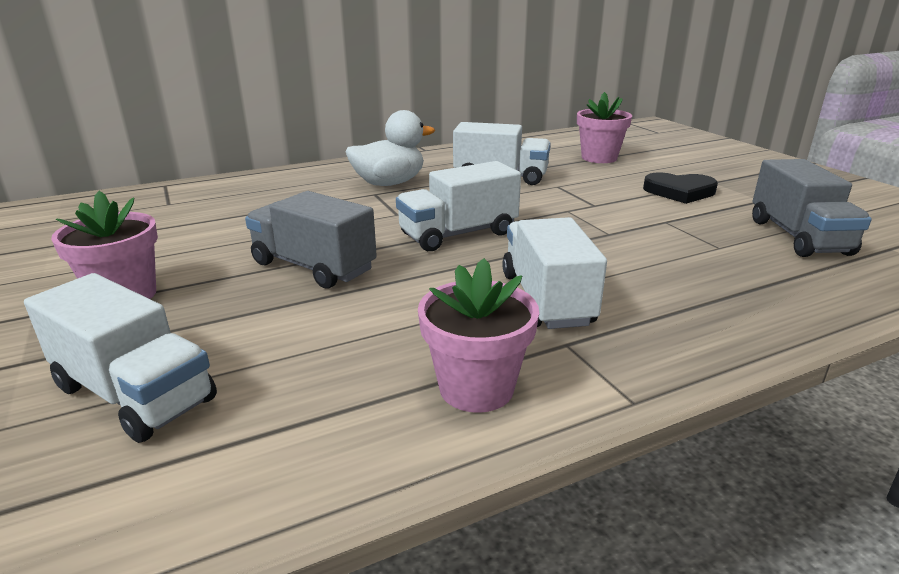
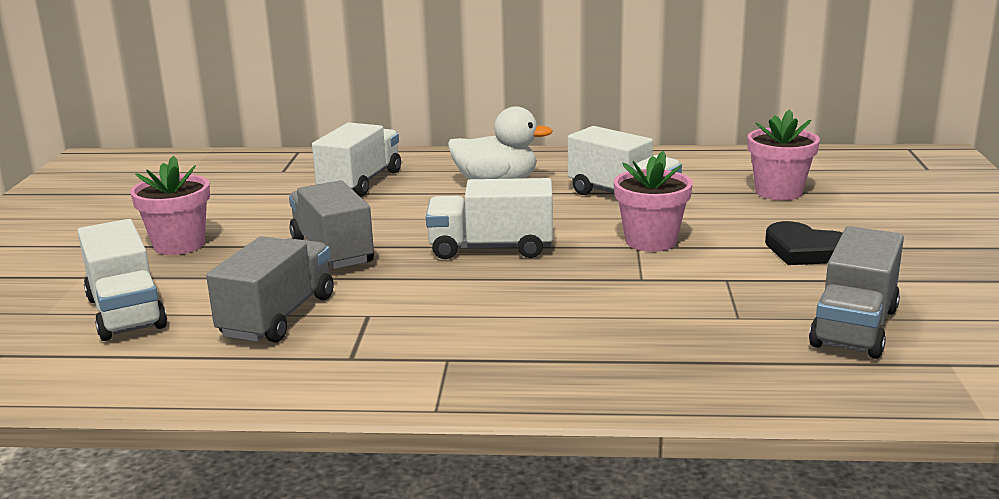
camera: 30 degrees right, 5 degrees down
(338, 347) = (278, 316): none -> grey truck
(476, 388) = (336, 369): pink flower pot -> pink flower pot (651, 241)
(546, 299) = (484, 322): white truck -> white truck (360, 182)

